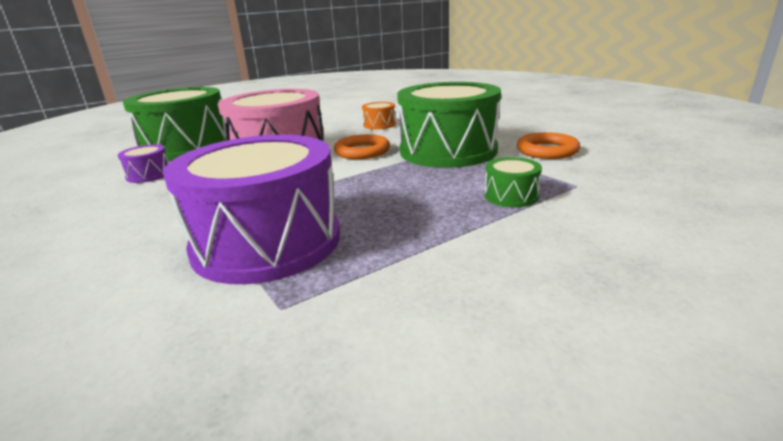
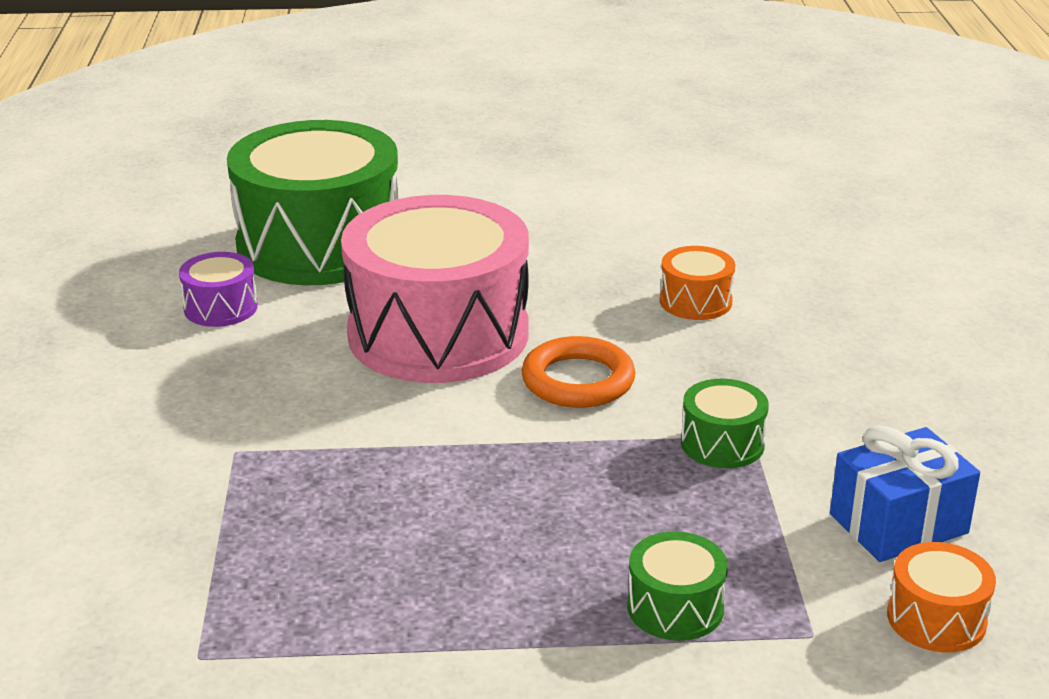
camera: 30 degrees right, 5 degrees up
(267, 242) = (265, 540): purple drum -> none
(448, 151) = (722, 443): green drum -> green drum, size x0.41
(547, 150) = (898, 524): orange ring -> blue gift
(608, 167) = (936, 619): none -> orange drum

